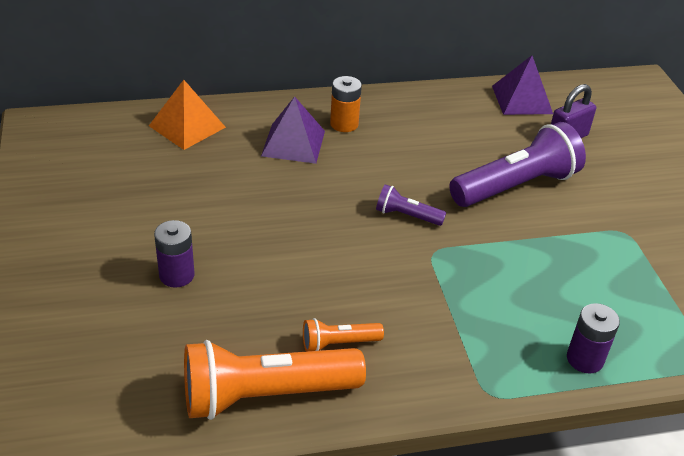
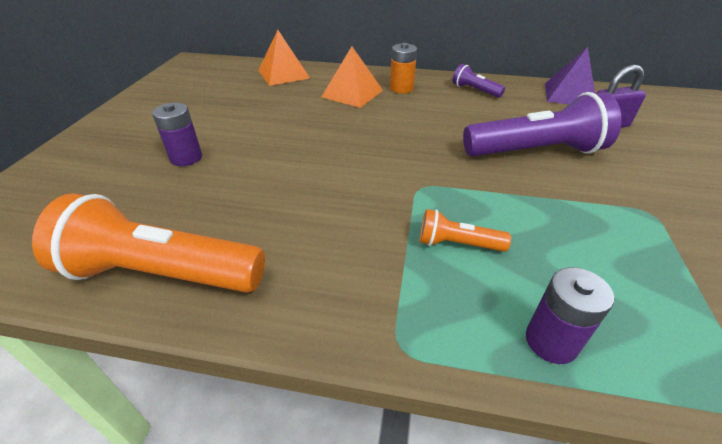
camera: 25 degrees right, 0 degrees up
(293, 143) = (352, 93): purple pyramid -> orange pyramid
(338, 343) = (271, 244): orange flashlight -> orange flashlight (457, 244)
(406, 216) = (413, 154): purple flashlight -> purple flashlight (475, 90)

